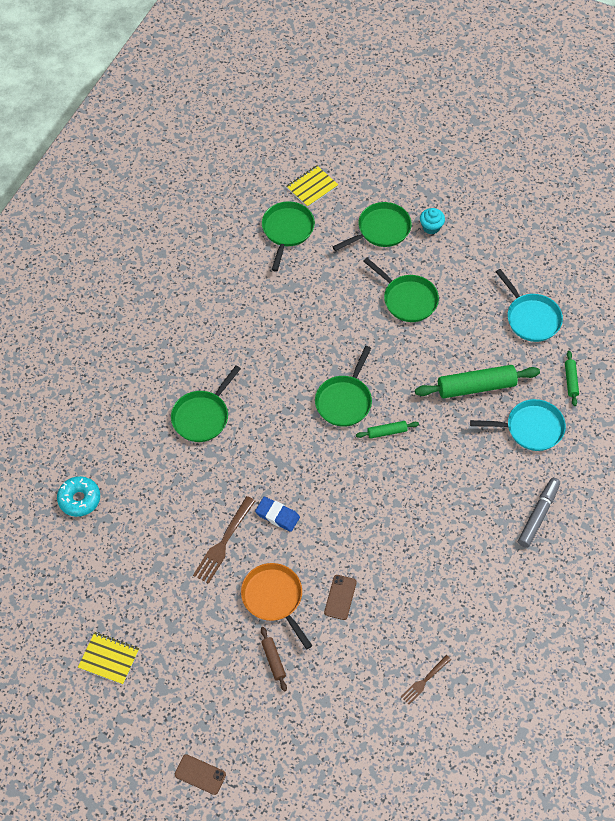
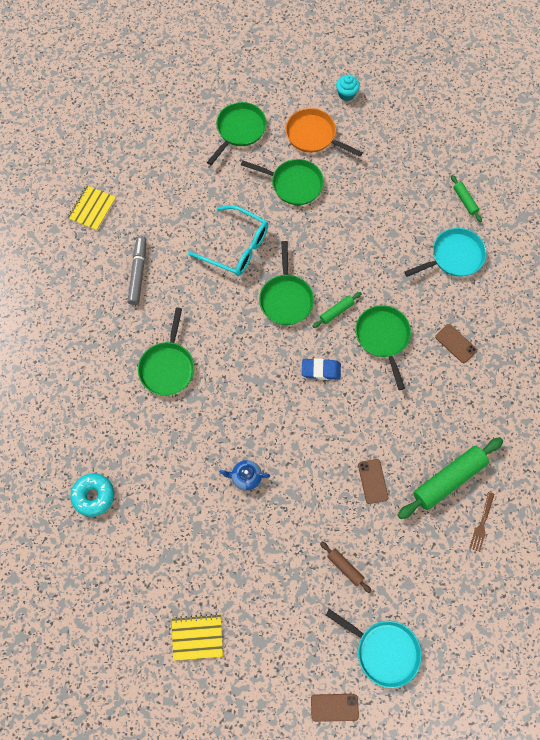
camera: 25 degrees left, 10 degrees up
(223, 542) = (246, 477): brown fork -> blue teapot
(274, 598) = (316, 509): orange pan -> orange pan (313, 135)
(277, 515) = (280, 430): blue eraser -> blue eraser (321, 370)
(287, 231) = (158, 163): green pan -> green pan (383, 338)
(312, 187) = (160, 115): yellow notebook -> yellow notebook (92, 209)
(322, 335) = (236, 247): none -> turquoise glasses
(431, 227) = (281, 111): turquoise cupcake -> turquoise cupcake (346, 94)
(476, 386) = (390, 238): green rolling pin -> green rolling pin (448, 479)
(488, 508) = (456, 343): none -> brown phone
(531, 318) = (405, 159): turquoise pan -> turquoise pan (384, 651)
(538, 515) = (499, 331): grey marker -> grey marker (138, 273)

